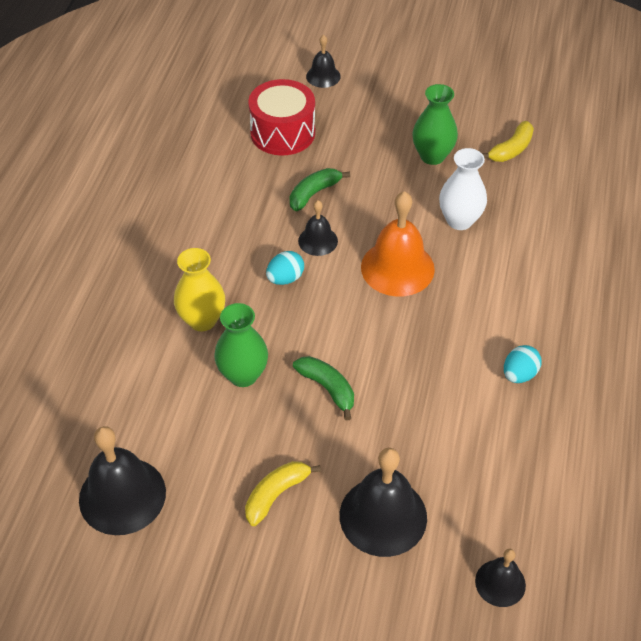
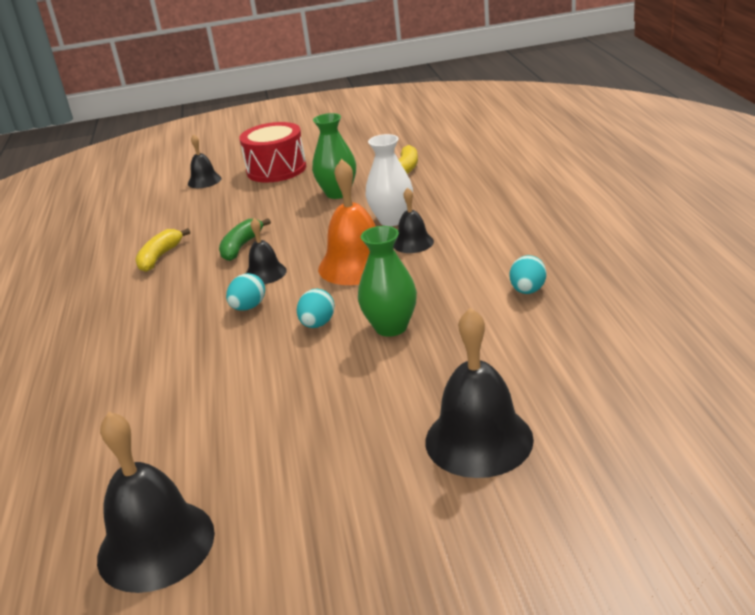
camera: 20 degrees left, 20 degrees down
(202, 320) = (175, 365): yellow vase -> none
(243, 375) = (246, 389): green vase -> green vase (391, 327)
(276, 494) = (347, 469): yellow banana -> yellow banana (160, 257)
(282, 133) = (186, 221): red drum -> red drum (276, 169)
(327, 388) = (346, 366): green banana -> none
(329, 328) = (317, 324): none -> turquoise egg
(500, 583) = (645, 443): black bell -> black bell (413, 243)

